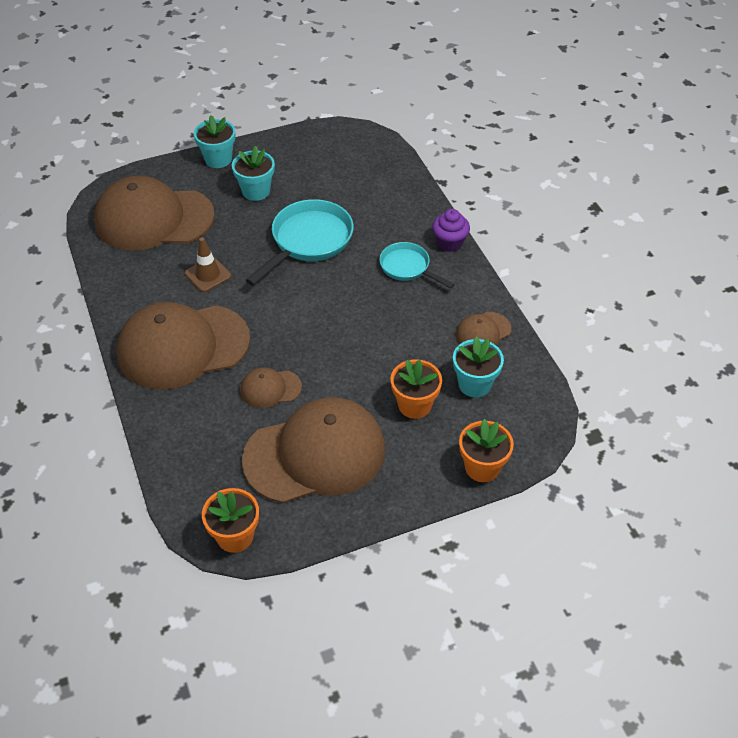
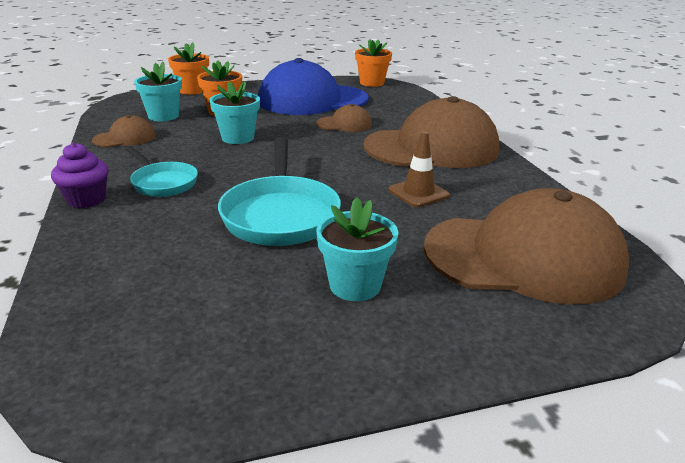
camera: 175 degrees left, 20 degrees down
(218, 159) = (438, 356): turquoise flower pot -> turquoise flower pot (238, 138)
(308, 241) = (280, 214): turquoise pan -> turquoise pan turned 45 degrees counterclockwise
(315, 454) = (312, 100): brown cap -> blue cap

